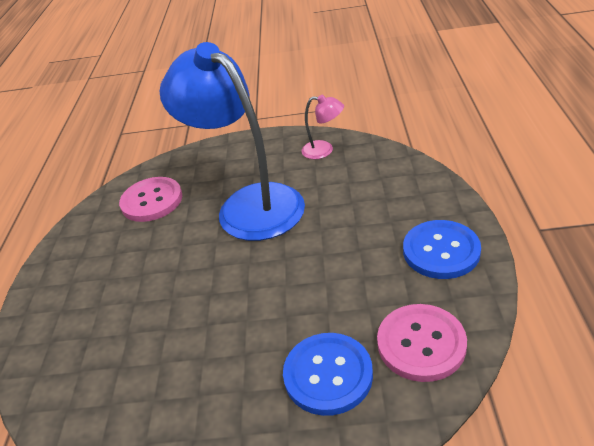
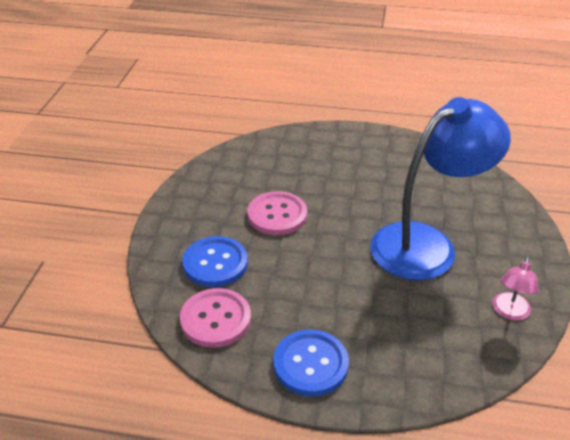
camera: 95 degrees right, 0 degrees up
(152, 201) = (449, 185): pink button -> pink button (277, 215)

